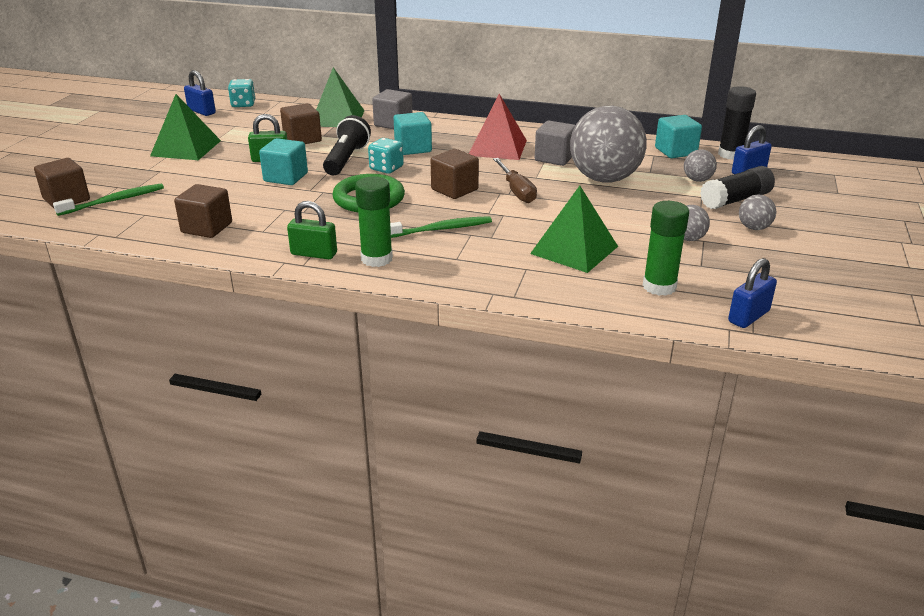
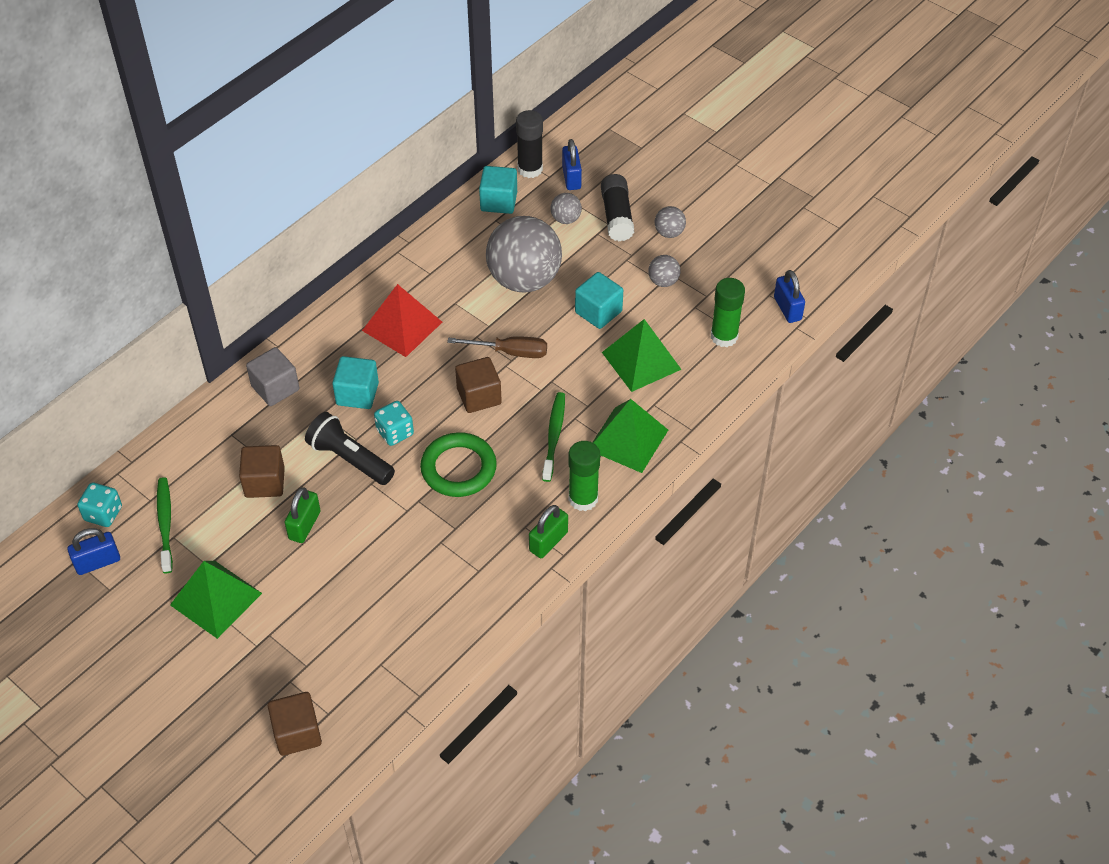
camera: 65 degrees left, 20 degrees up
(113, 201) = (329, 688): green toothbrush -> green toothbrush (165, 524)
(207, 228) = (446, 614): brown cube -> none
(285, 177) = (363, 523): turquoise cube -> turquoise cube (598, 312)
(337, 118) = (221, 433): green pyramid -> green pyramid (628, 439)
(554, 158) = (456, 294): grey cube -> none

